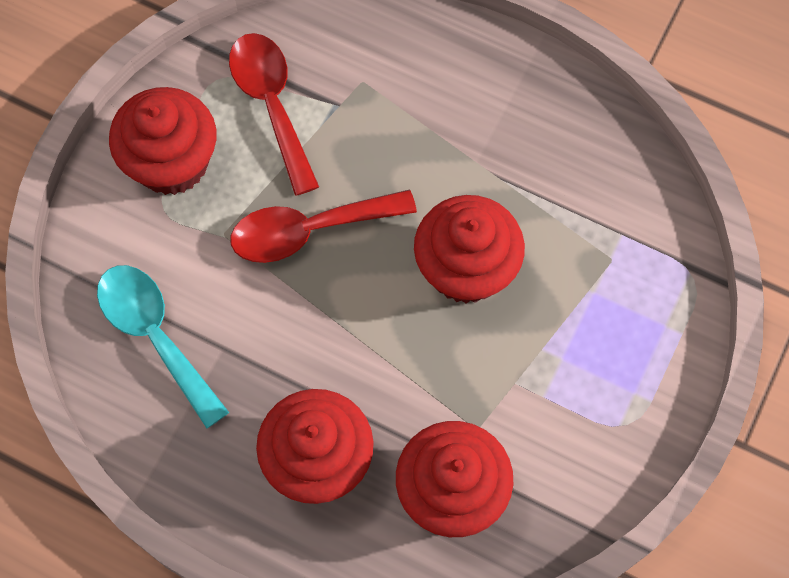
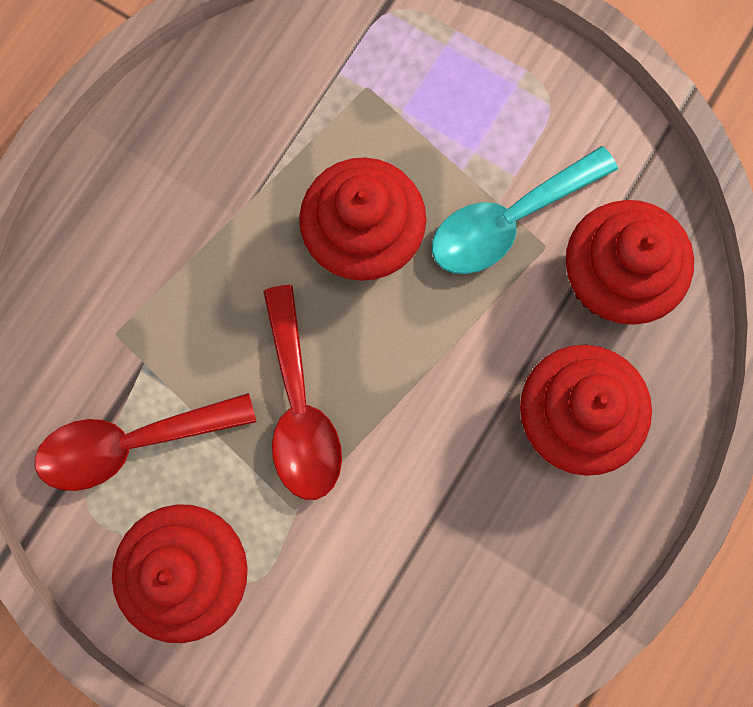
camera: 85 degrees left, 10 degrees up
(155, 335) = (414, 595): turquoise spoon -> turquoise spoon (508, 221)

